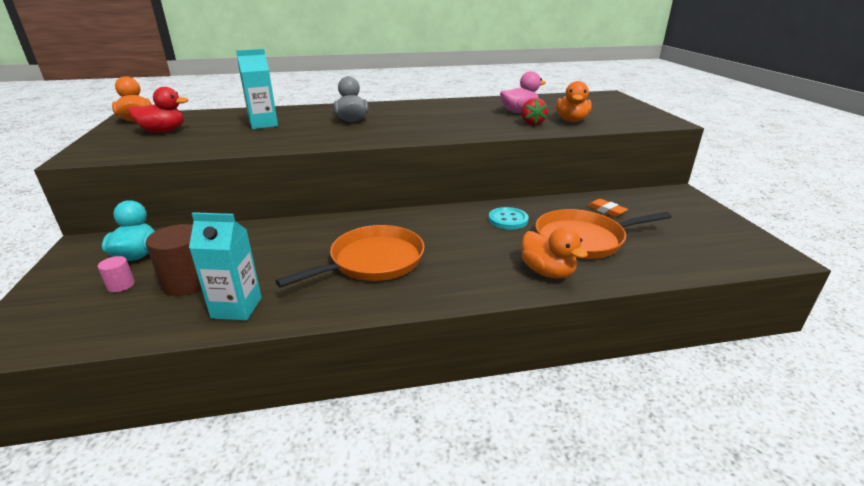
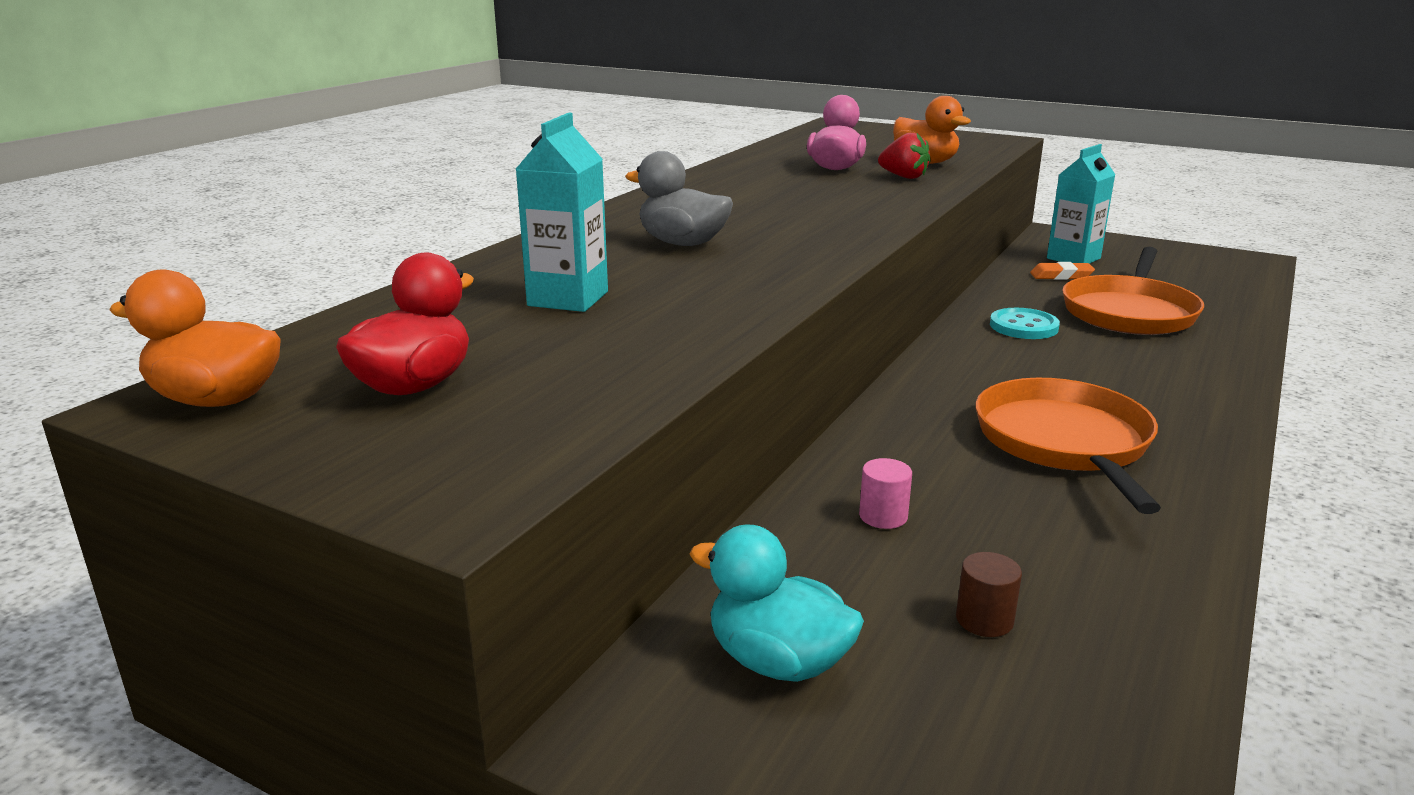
camera: 50 degrees left, 5 degrees down
(121, 285) = (921, 706): pink cylinder -> pink cylinder (883, 516)
(188, 282) = (984, 620): brown cylinder -> brown cylinder, size x0.50
(236, 308) = (1133, 589): turquoise carton -> turquoise carton (1073, 258)
(547, 272) = (1200, 356): orange duck -> none

